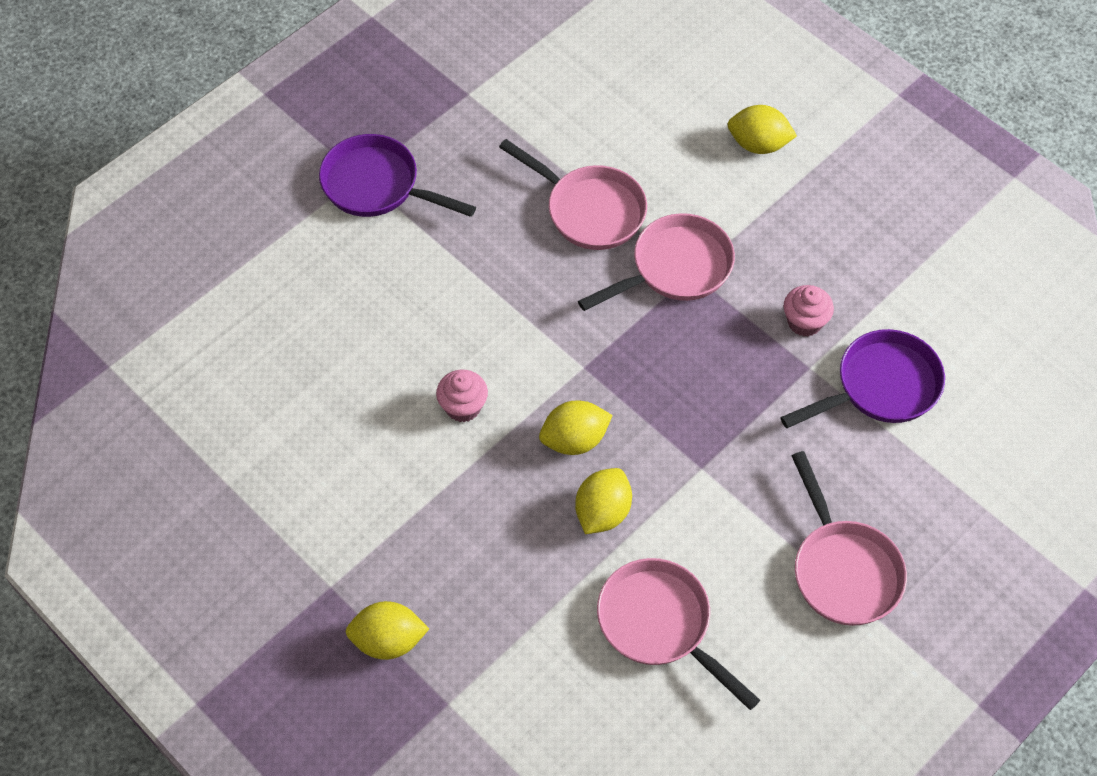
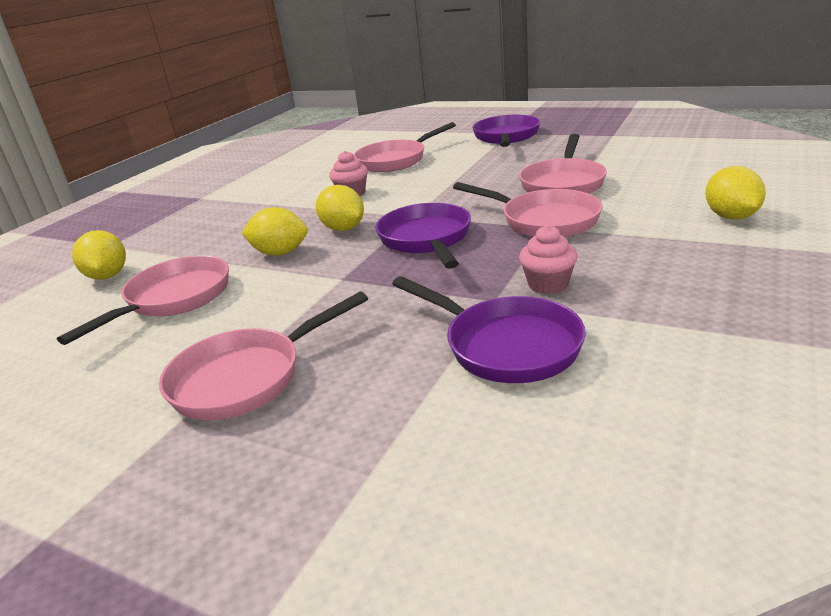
camera: 75 degrees right, 30 degrees down
(367, 328) = (396, 160): none -> pink pan
(388, 641) = (160, 219): yellow lemon -> yellow lemon (107, 276)
(656, 375) = (426, 239): none -> purple pan

